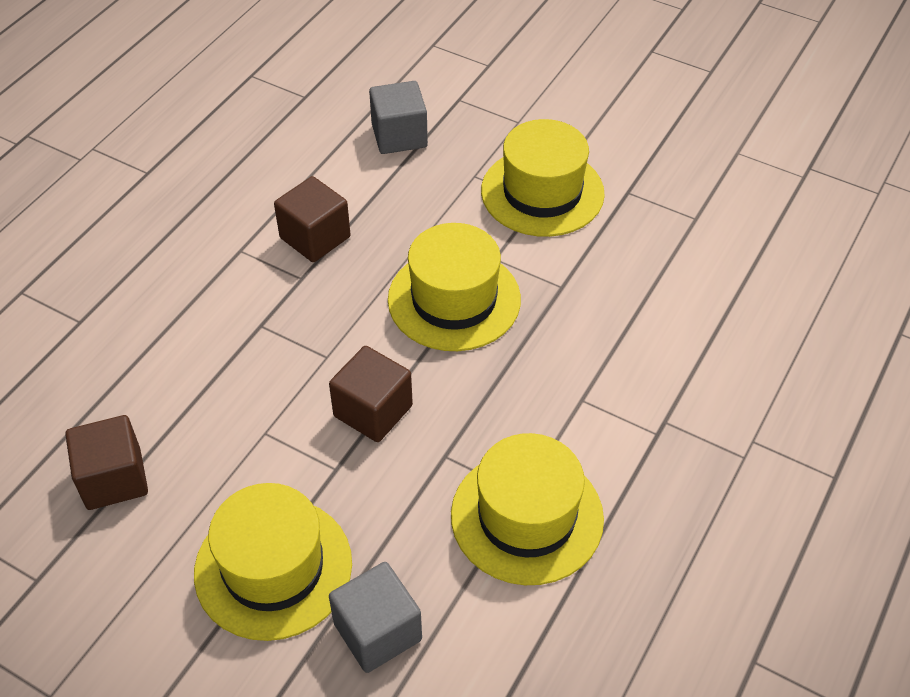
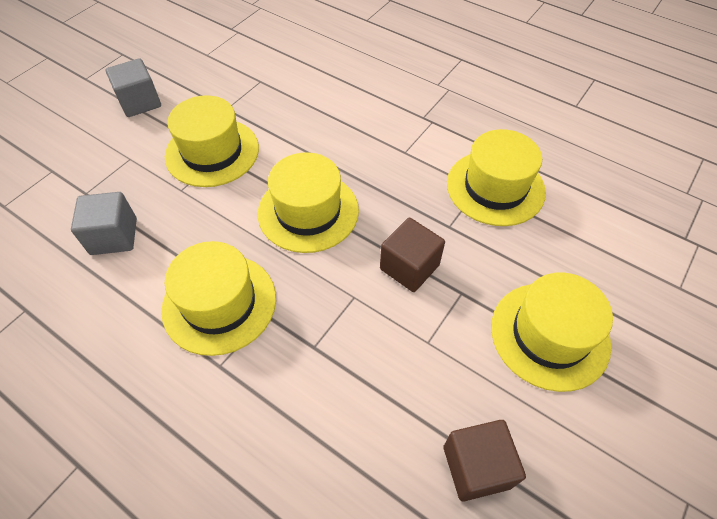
camera: 85 degrees left, 5 degrees up
(315, 237) = (219, 303): brown cube -> yellow hat
(377, 631) = (589, 271): grey cube -> grey cube (140, 102)

